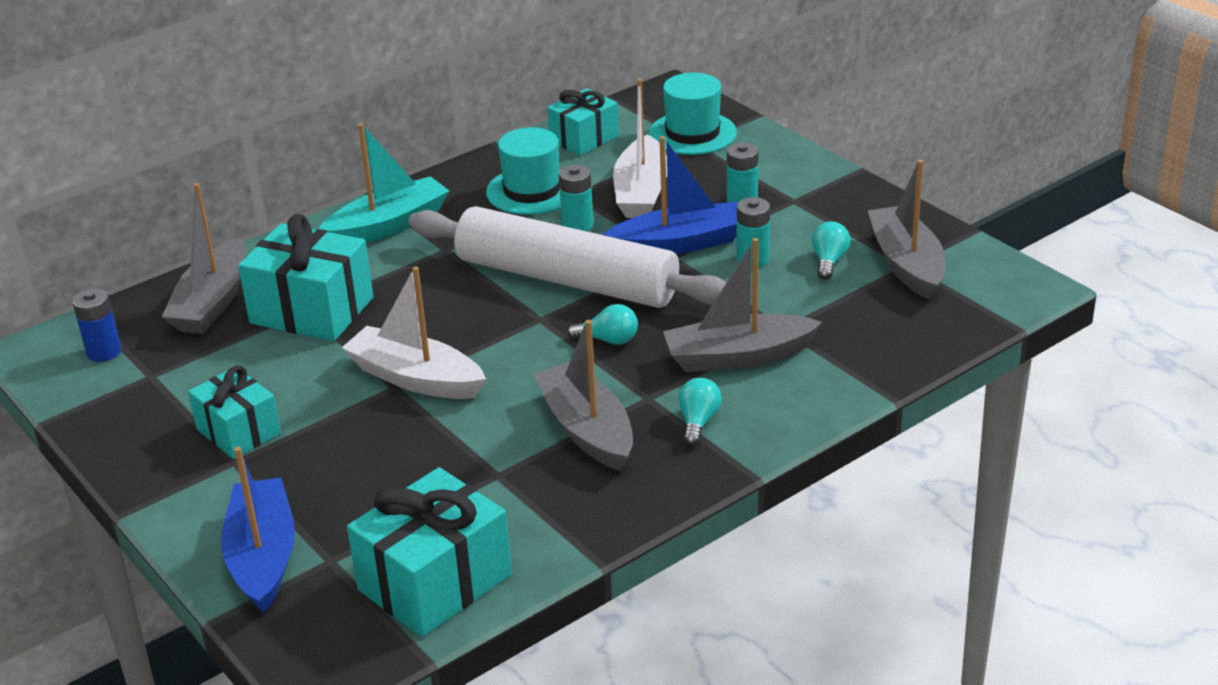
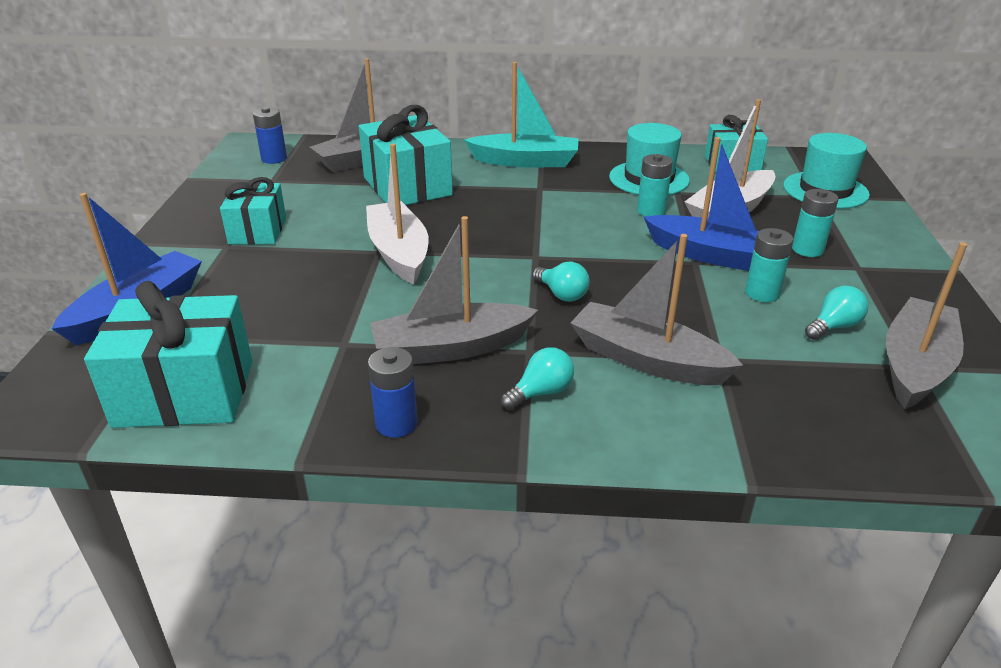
camera: 40 degrees right, 0 degrees up
(566, 280) = (591, 241): white rolling pin -> none
(587, 429) = (450, 348): grey boat -> grey boat turned 120 degrees counterclockwise
(631, 502) = (396, 423): none -> blue battery

